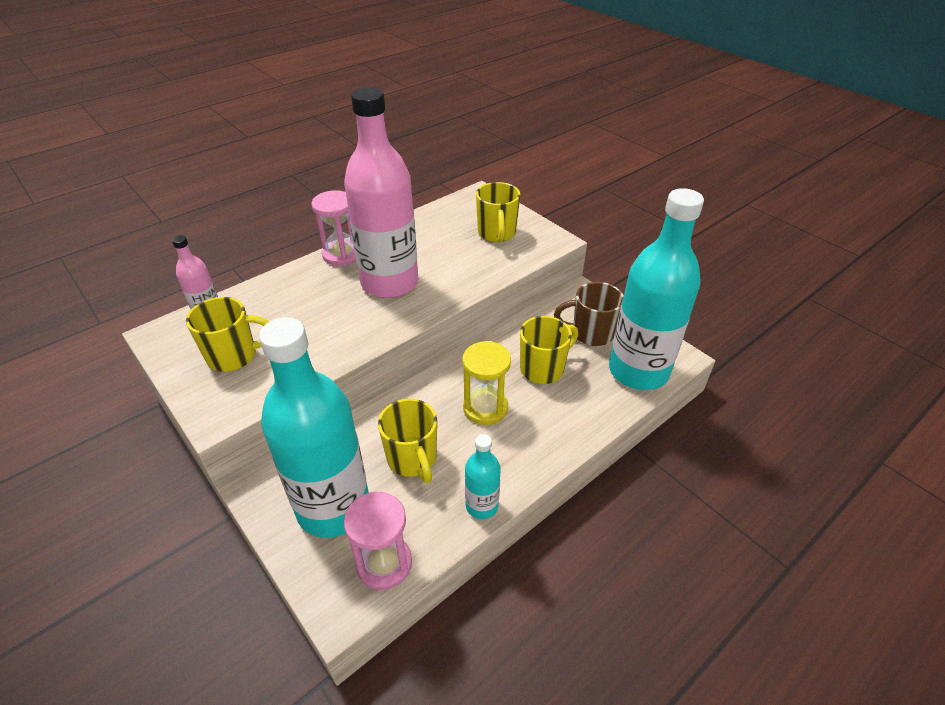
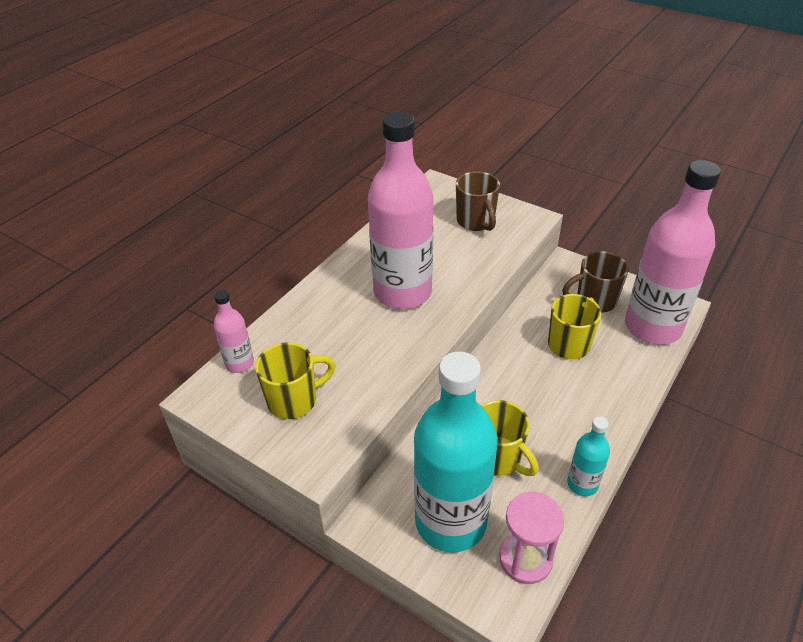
camera: 15 degrees left, 0 degrees up
(342, 255) = (338, 273): pink hourglass -> none
(485, 408) = (537, 393): yellow hourglass -> none
(497, 234) = (476, 222): yellow mug -> brown mug
(638, 371) = (652, 327): turquoise bottle -> pink bottle

